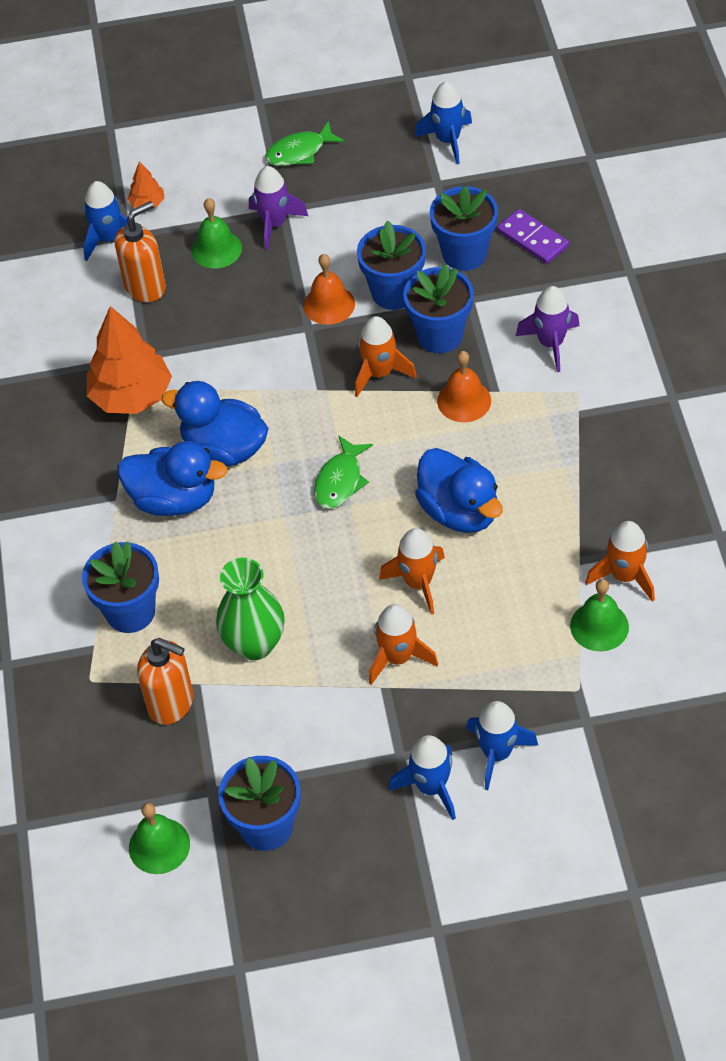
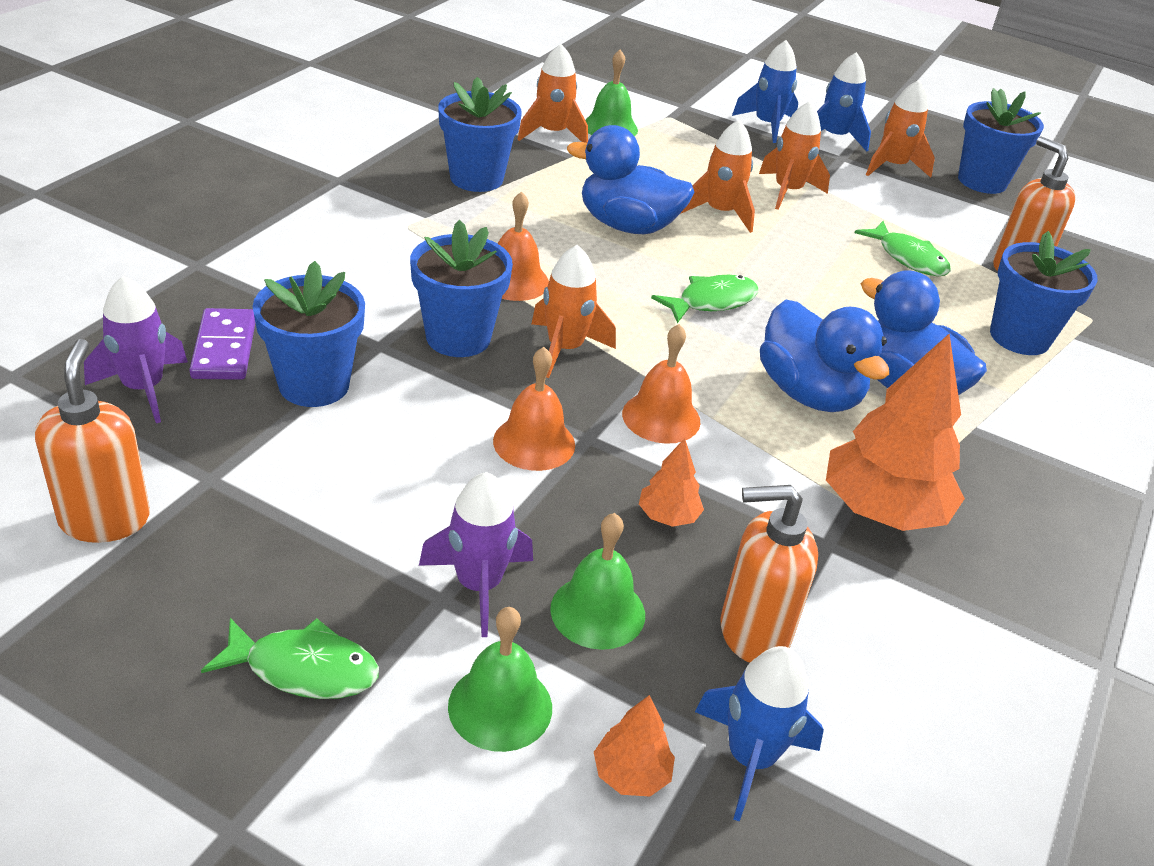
camera: 150 degrees left, 15 degrees down
(159, 845) = (1081, 214): green bell -> green bell (500, 706)
(229, 314) = (668, 516): none -> orange tree
(254, 644) = (908, 258): green vase -> green fish
(285, 368) = (661, 417): none -> orange bell
(351, 780) = (892, 166): none -> orange rocket
(394, 292) = (446, 403): blue flower pot -> blue flower pot (476, 178)
(448, 140) = (105, 519): blue rocket -> orange soap dispenser
(459, 511) = (628, 226): blue duck -> blue duck turned 75 degrees counterclockwise
(551, 344) = (368, 266): purple rocket -> purple rocket (143, 388)

